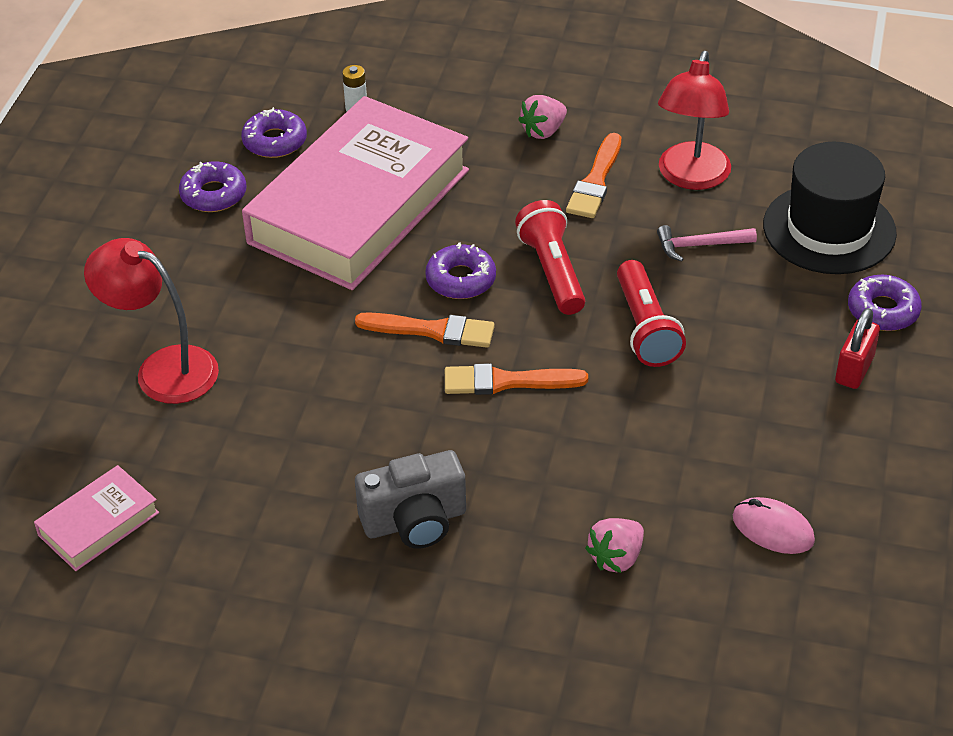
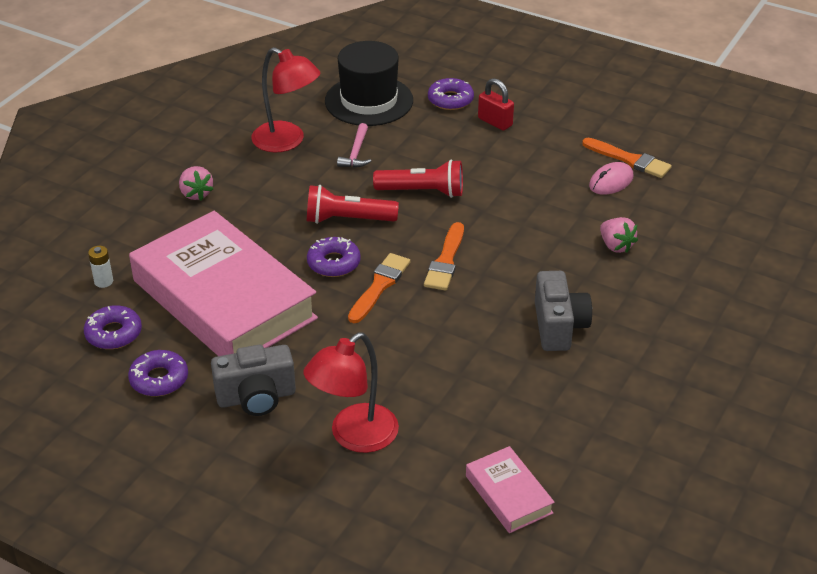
camera: 75 degrees left, 5 degrees down
(205, 275) = (256, 397): none -> grey camera
(595, 181) = (265, 182): orange brush -> orange brush (629, 160)

